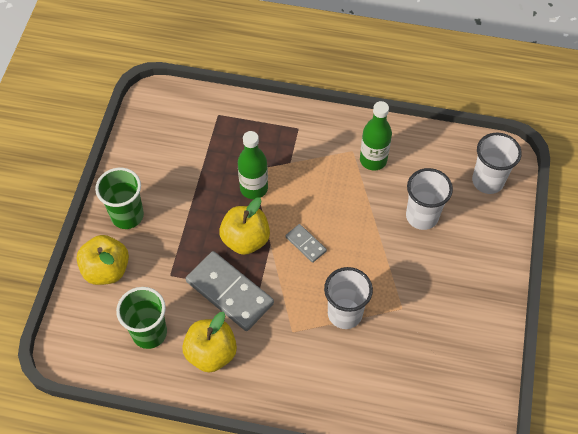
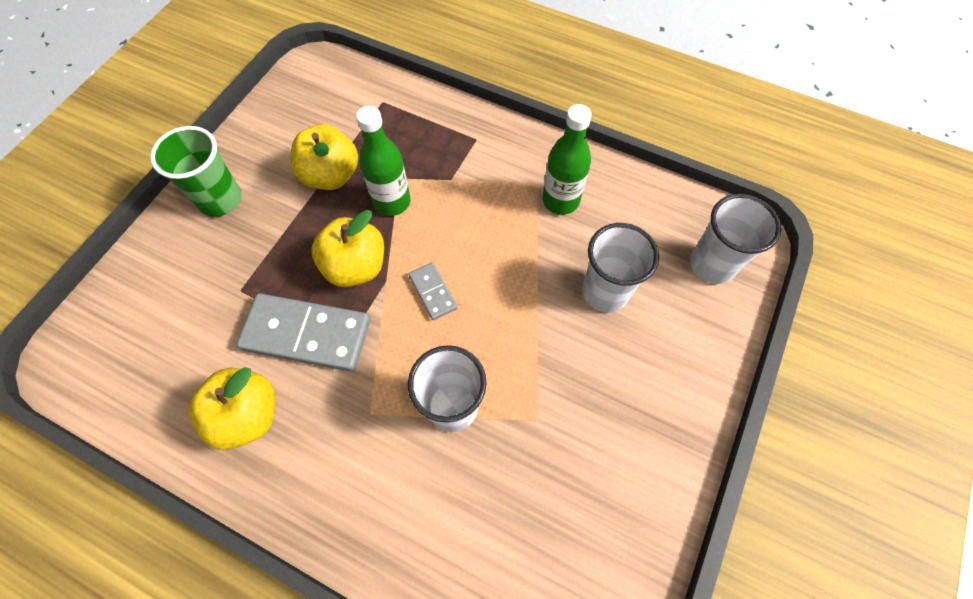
camera: 15 degrees right, 5 degrees up
(106, 270) = (164, 263): yellow apple -> yellow apple (331, 175)
(149, 333) = (179, 363): green cup -> none
(230, 292) = (307, 334): grey domino -> grey domino turned 45 degrees counterclockwise

